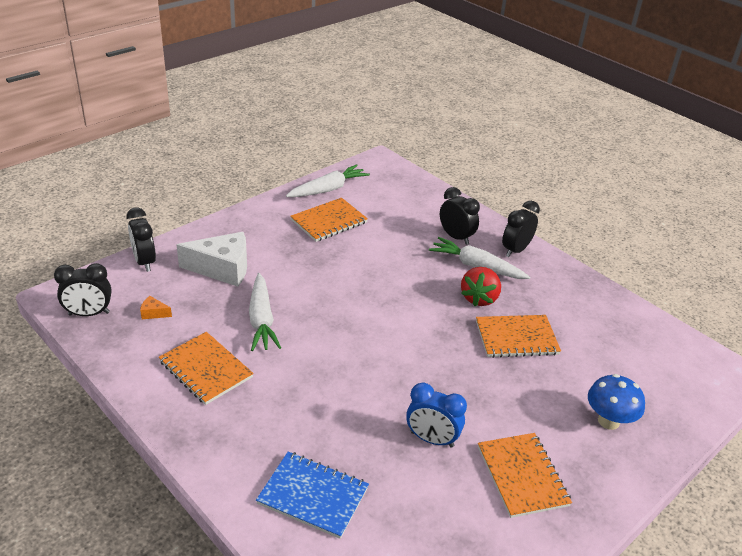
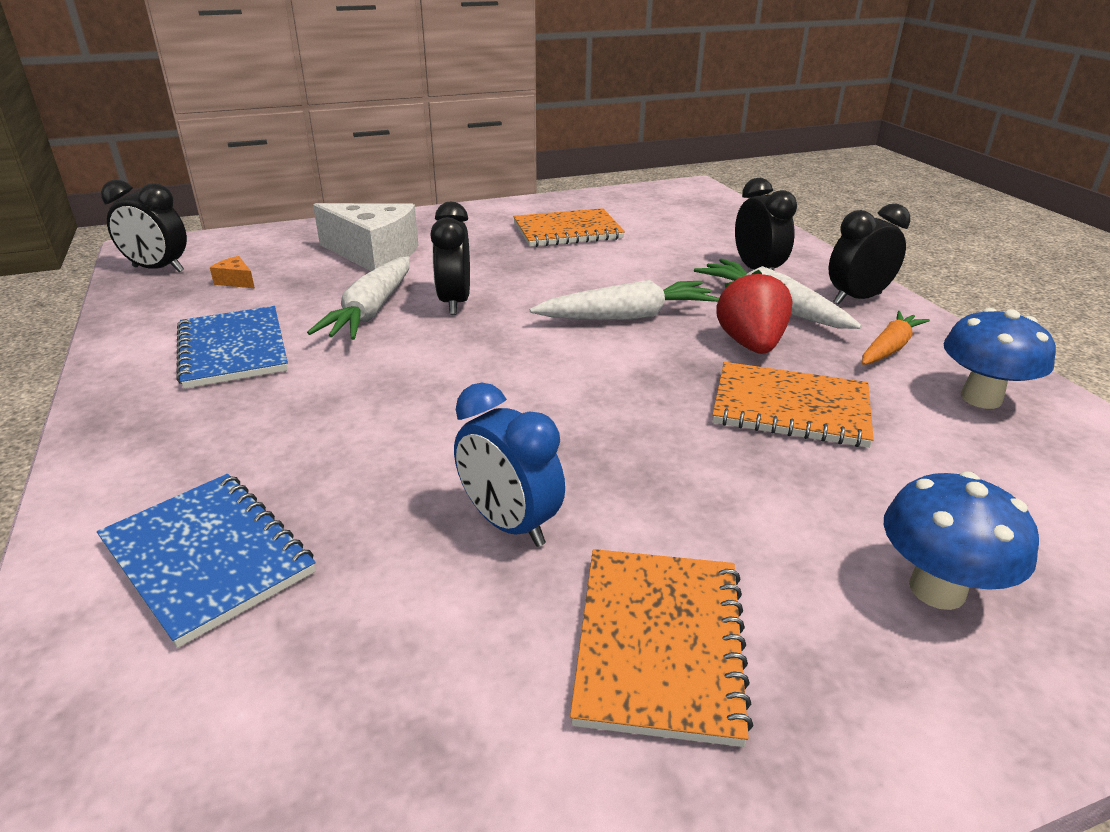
camera: 25 degrees right, 5 degrees down
(144, 262) = (283, 235): black clock -> black clock (455, 302)
(205, 369) = (233, 349): orange notebook -> blue notebook
(328, 189) = (594, 203): white carrot -> white carrot (627, 316)
(479, 298) = (750, 344): red strawberry -> red strawberry turned 135 degrees clockwise
(544, 285) = (889, 348): none -> orange carrot
(594, 310) = (981, 398): none -> blue mushroom

